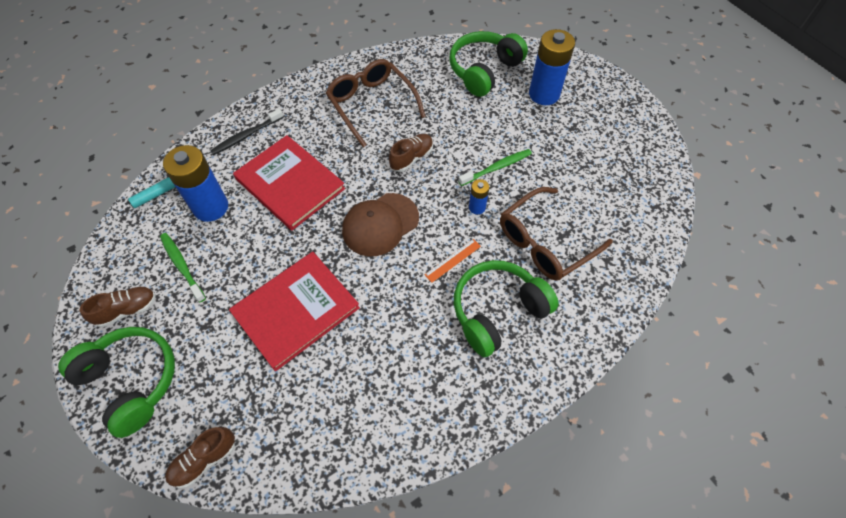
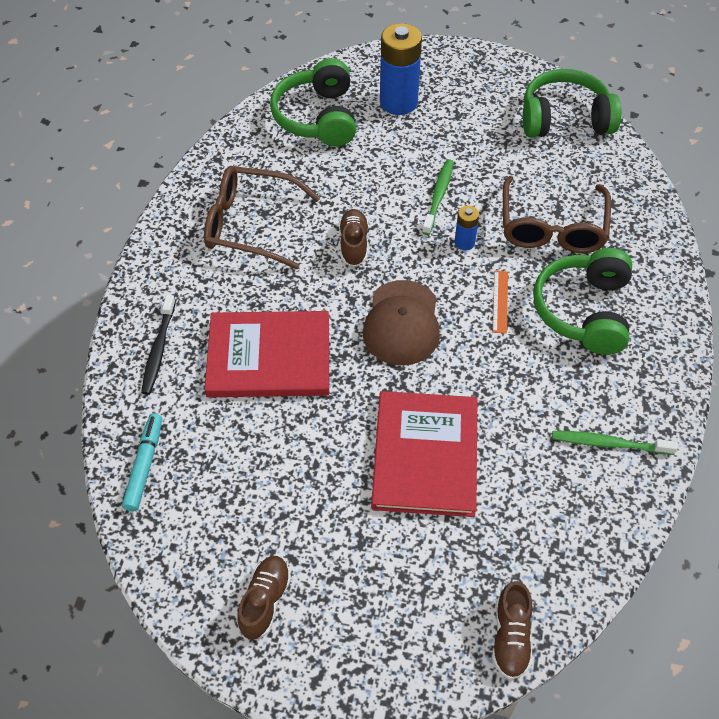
camera: 45 degrees left, 5 degrees down
(131, 381) = (358, 650): green headphones -> green headphones (565, 119)
(182, 266) = (264, 516): green toothbrush -> green toothbrush (609, 444)
(211, 207) = (217, 443): blue battery -> none

